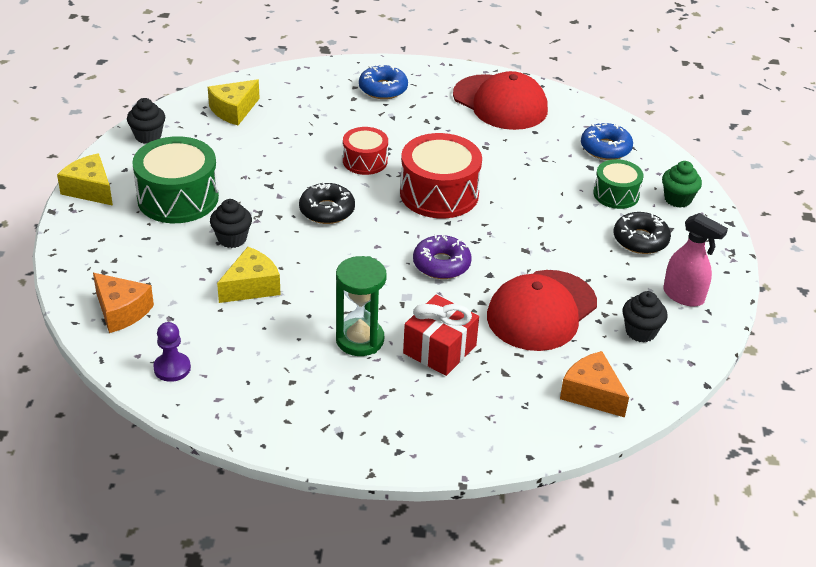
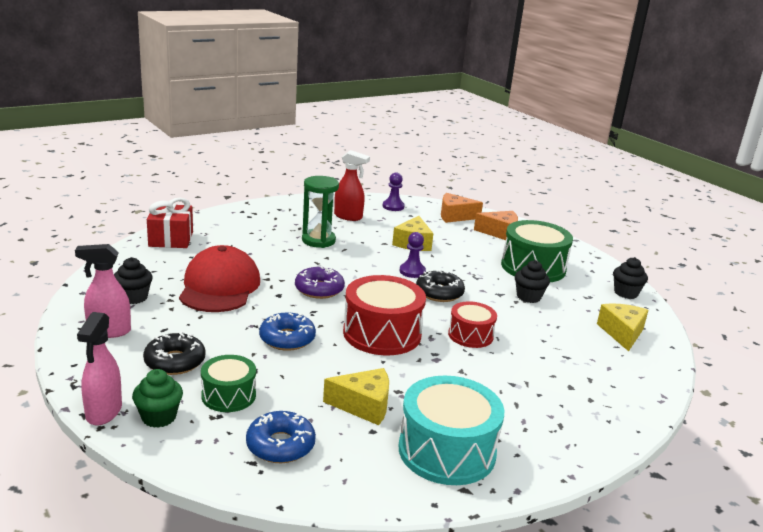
camera: 140 degrees right, 15 degrees down
(90, 189) = (583, 254): yellow cheese -> yellow cheese (364, 405)
(232, 239) = (464, 259): black cupcake -> black cupcake (528, 297)
(264, 372) = (348, 217): none -> red spray bottle
(315, 246) = (412, 271): none -> purple pawn
(383, 89) = (567, 409): blue donut -> blue donut (287, 339)
(440, 349) = (266, 250): red gift -> red gift (171, 239)
(500, 103) = (447, 451): red cap -> turquoise drum
(591, 394) = (149, 258): orange cheese -> orange cheese (500, 233)
(716, 219) = (103, 412): none -> pink spray bottle

